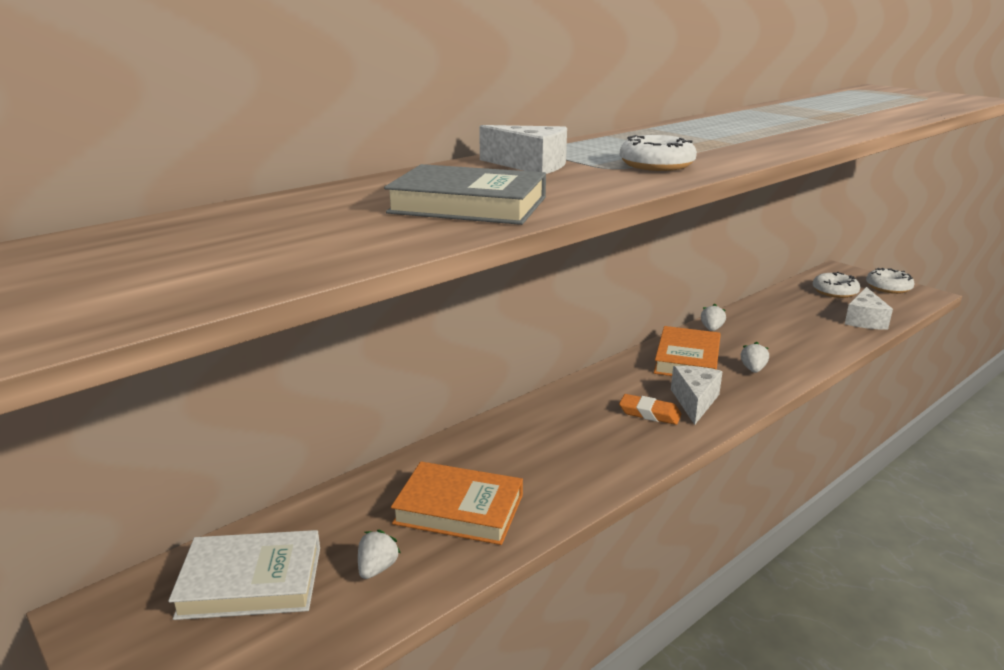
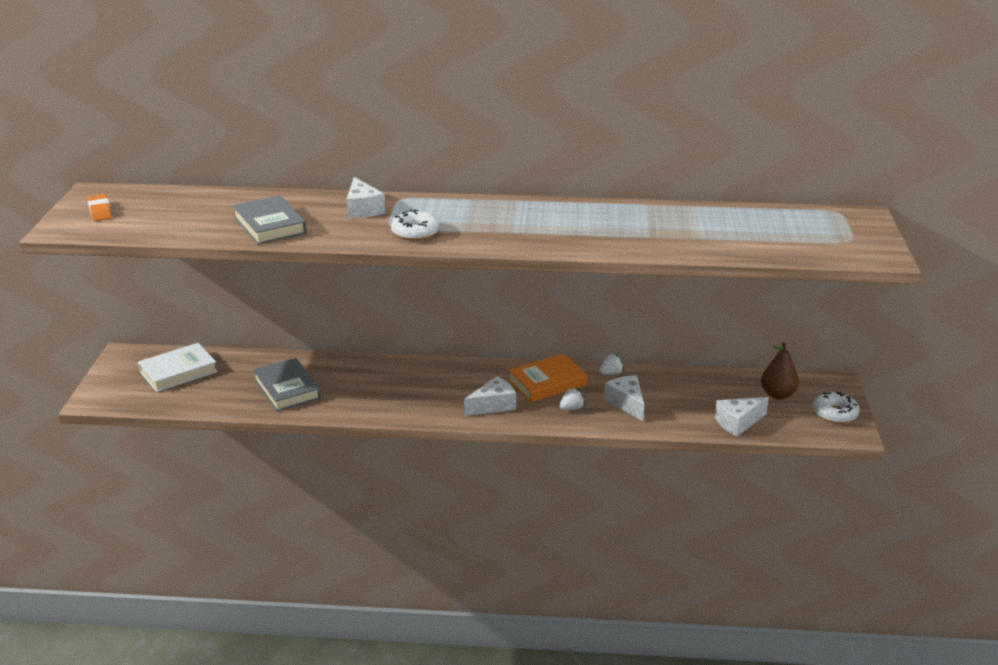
camera: 45 degrees right, 5 degrees up
(251, 582) = (178, 372): white book -> white book turned 75 degrees counterclockwise
(377, 568) = (222, 392): white strawberry -> none
(459, 509) = (287, 389): orange book -> grey book
(649, 413) = (455, 398): orange eraser -> orange eraser (100, 211)
(775, 344) = (626, 403): none -> white cheese
(834, 291) = (777, 395): white donut -> brown pear

